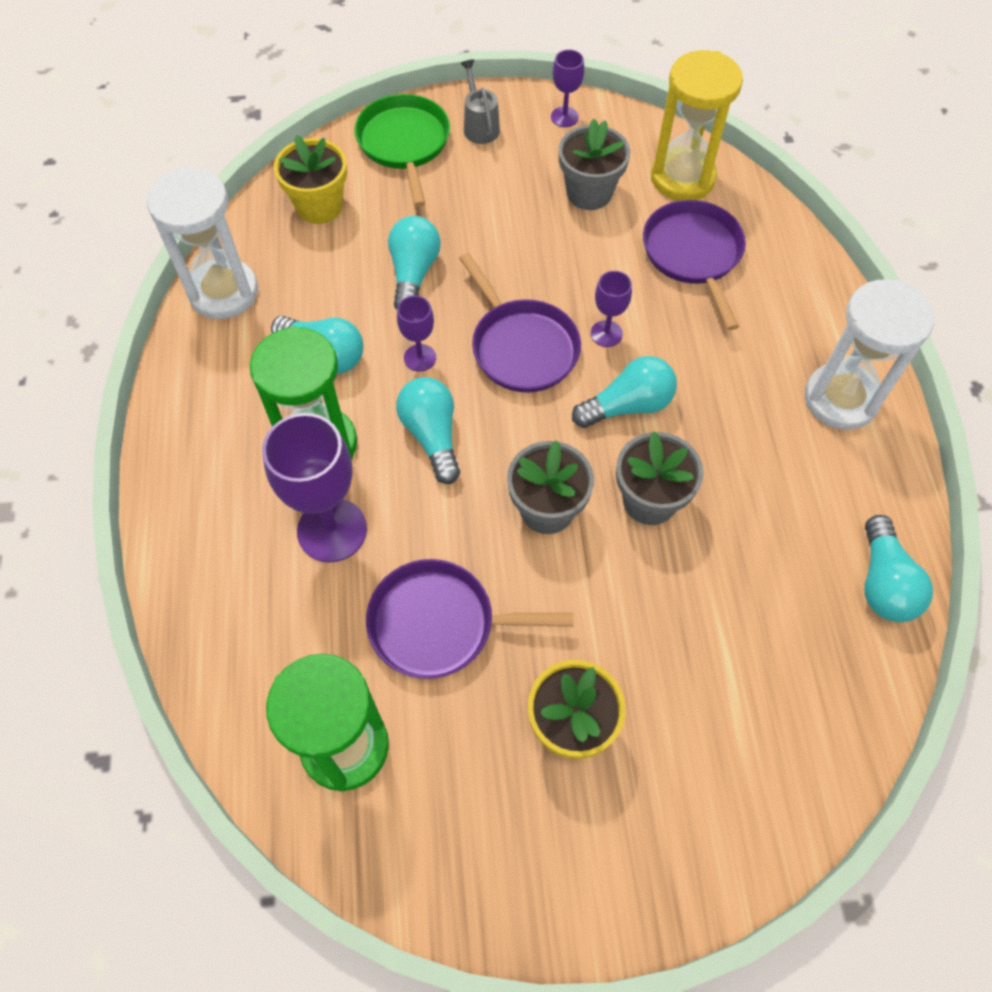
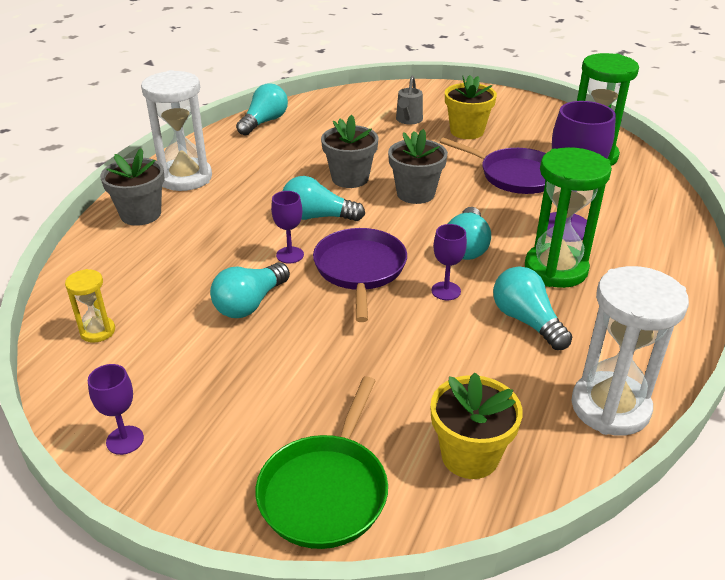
camera: 150 degrees left, 25 degrees down
(413, 273) = (410, 351): turquoise light bulb -> turquoise light bulb (250, 304)
(479, 126) = (222, 473): grey watering can -> grey watering can (408, 120)
(589, 193) = (190, 353): grey flower pot -> grey flower pot (141, 214)
(682, 178) = (97, 331): yellow hourglass -> yellow hourglass, size x0.49
(693, 254) = (167, 276): purple pan -> none

